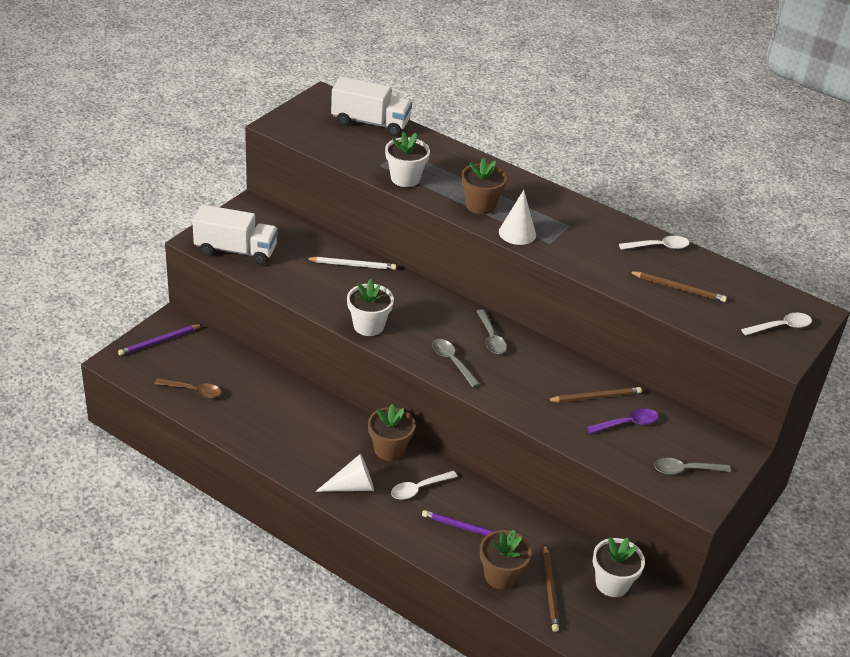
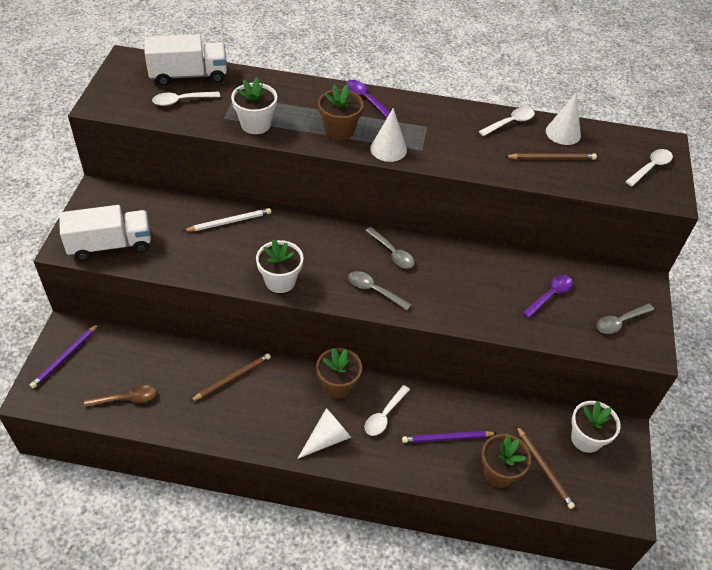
camera: 25 degrees left, 10 degrees up
(350, 141) = (181, 101): none -> white spoon
(525, 186) = (365, 98): none -> purple spoon
(595, 397) = (510, 279): brown pencil -> brown pencil (232, 378)
(709, 271) = (563, 133): none -> white cone

